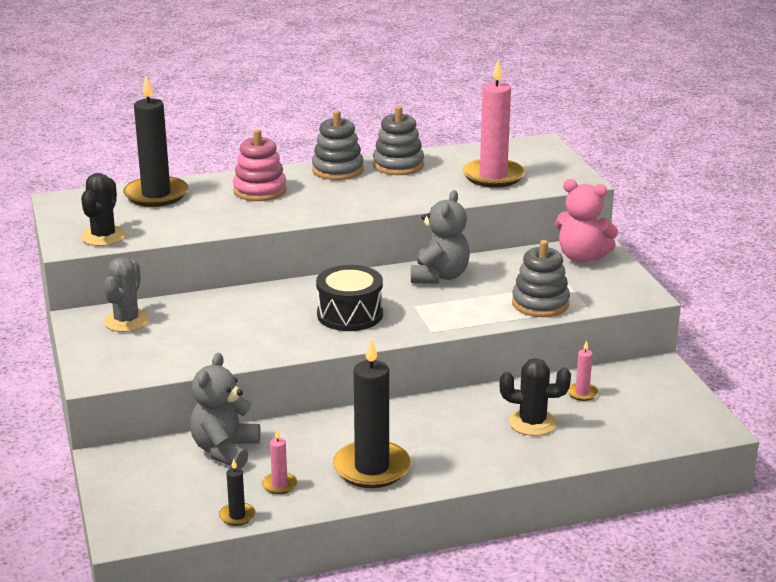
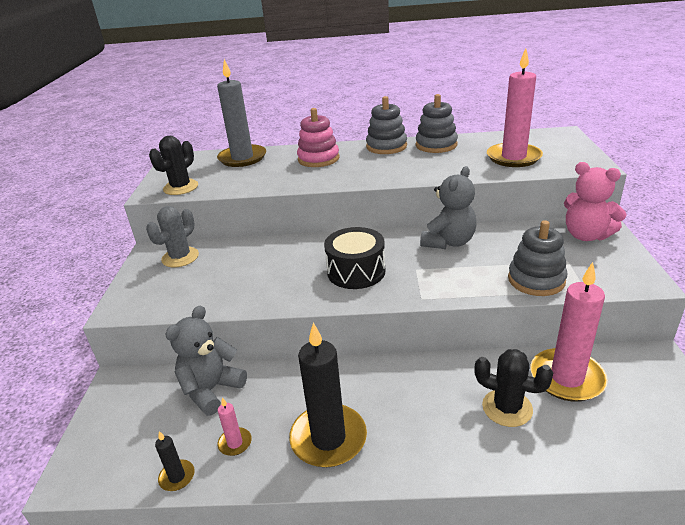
camera: 20 degrees right, 5 degrees up
(156, 195) = (242, 158): black candle -> grey candle
(582, 393) = (567, 378): pink candle -> pink candle, size x2.26

